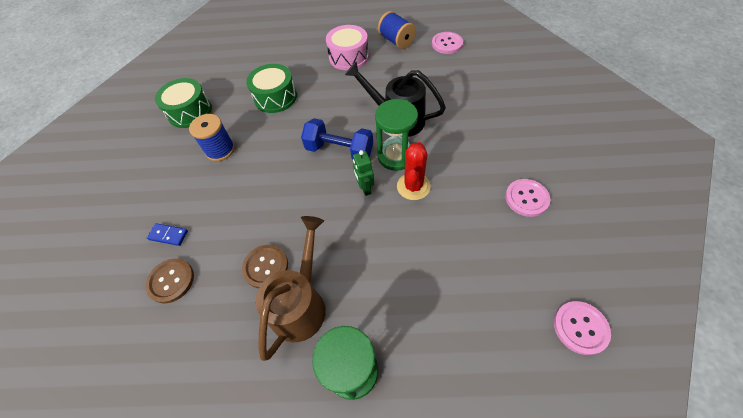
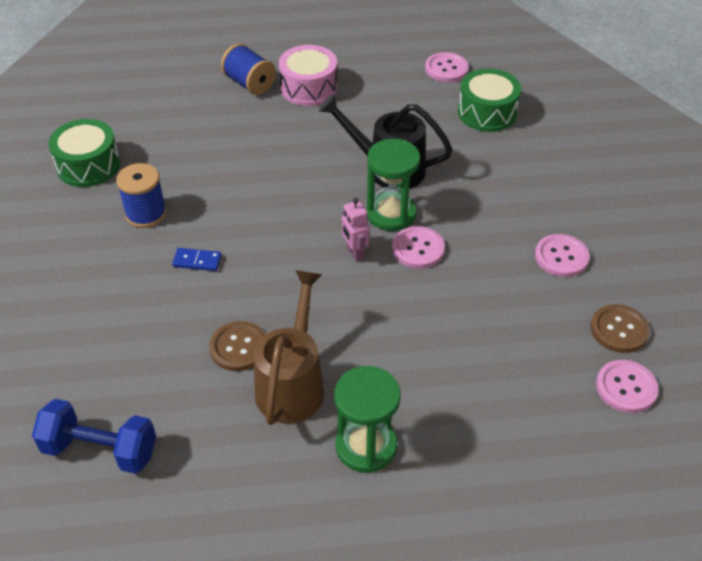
camera: 10 degrees left, 10 degrees down
(168, 235) = (98, 319): blue domino -> blue domino (197, 261)
(171, 281) = (115, 369): brown button -> brown button (619, 330)
(275, 97) = (211, 144): green drum -> green drum (487, 112)
(339, 151) = (314, 209): blue dumbbell -> blue dumbbell (100, 450)
(365, 188) = (355, 253): green robot -> pink robot
(396, 41) = (375, 65): blue spool -> blue spool (249, 83)
(413, 186) = (418, 249): red cactus -> pink button

